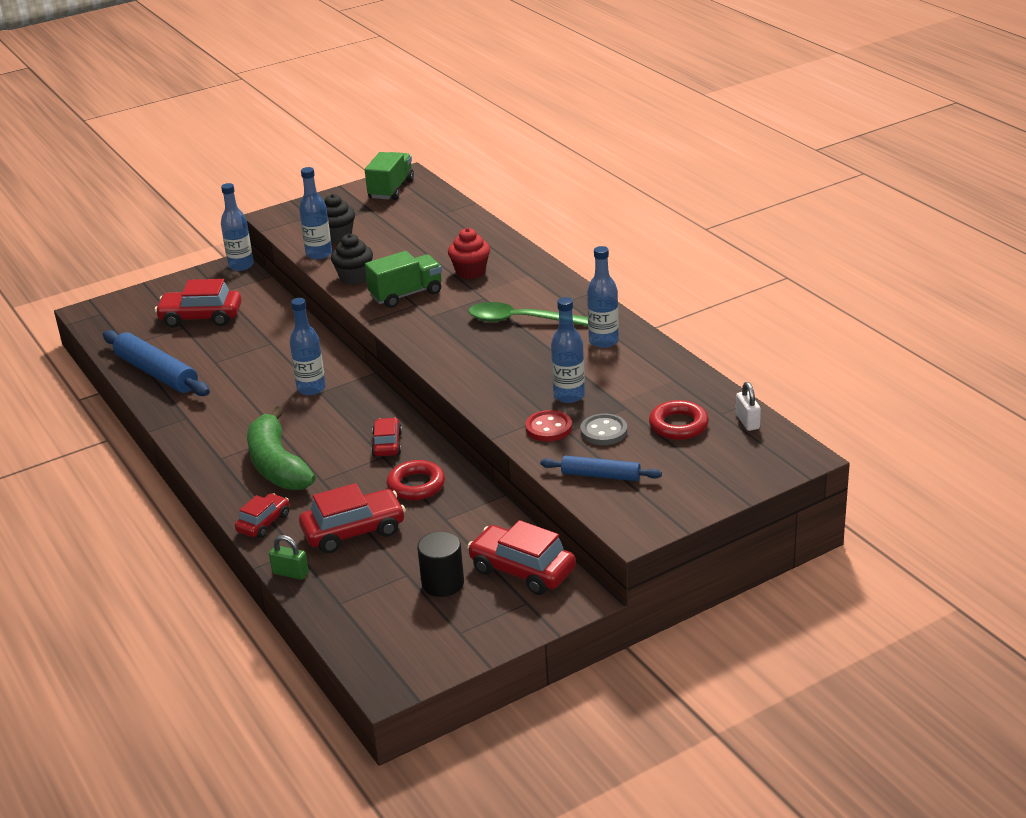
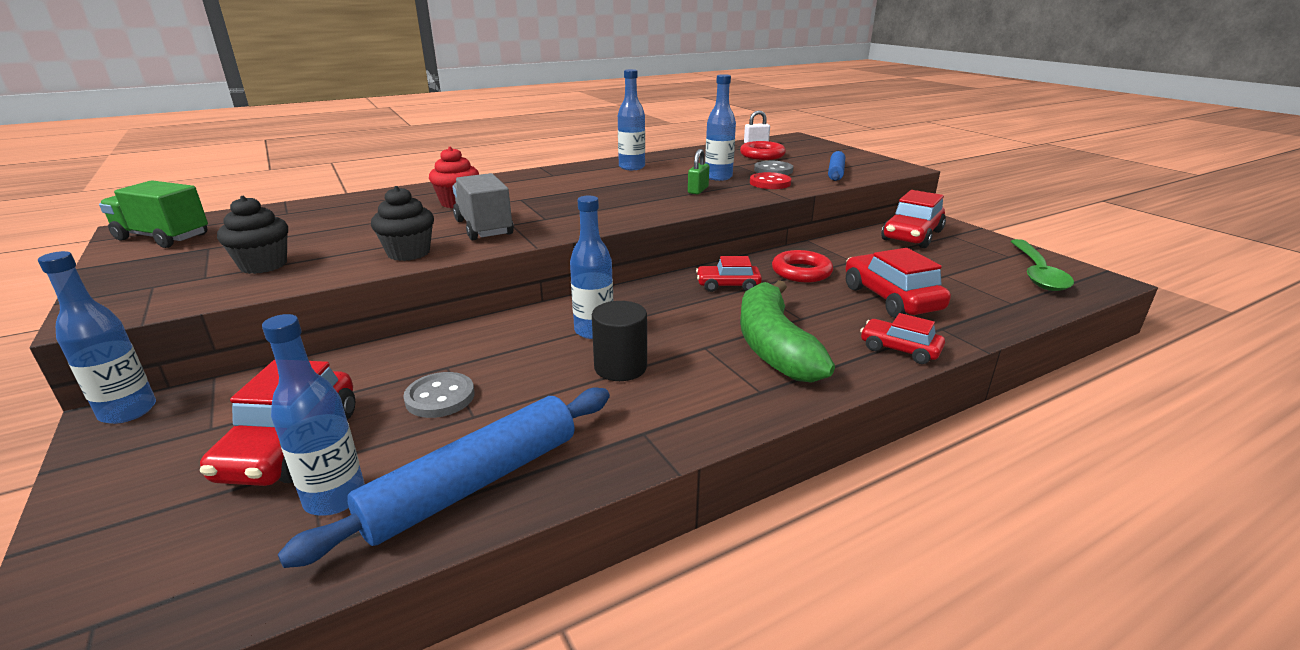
camera: 90 degrees left, 5 degrees down
(236, 348) = (440, 397): none -> grey button
(277, 465) = (774, 346): green banana -> green banana turned 105 degrees clockwise
(290, 573) = (983, 329): green padlock -> green padlock (698, 190)
(319, 254) = (305, 275): blue bottle -> blue bottle (335, 498)
(406, 294) = (484, 228): green truck -> grey truck
(443, 583) = (948, 261): black cylinder -> black cylinder (620, 367)
(520, 320) = (579, 188): green spoon -> green spoon (1037, 273)

